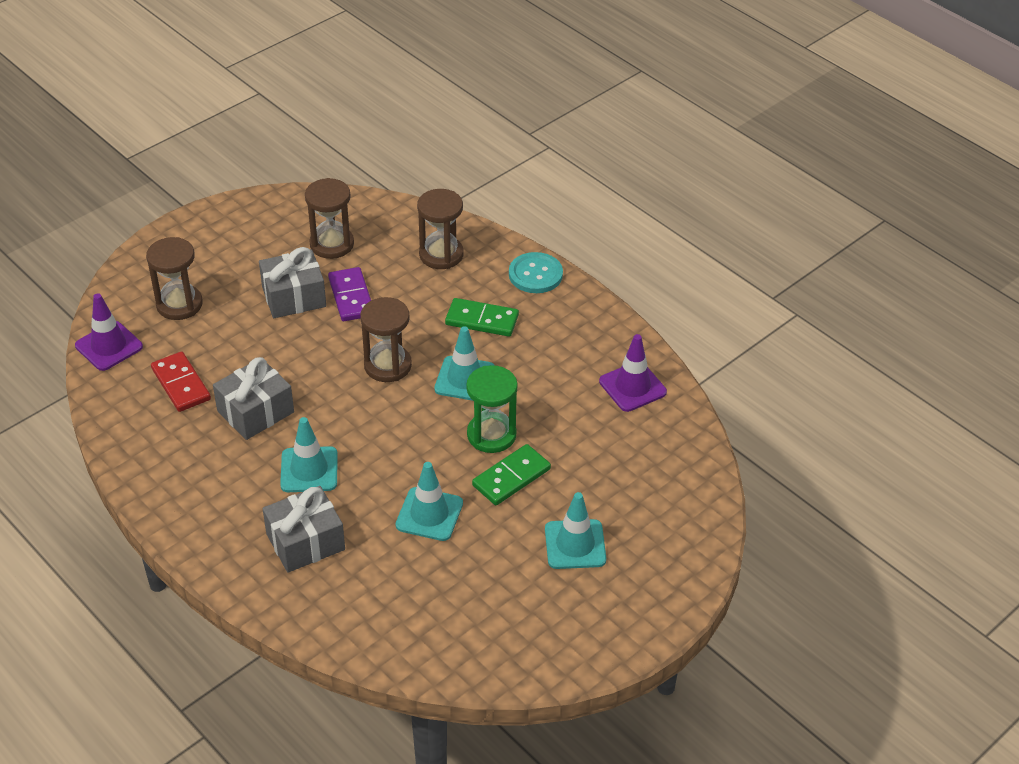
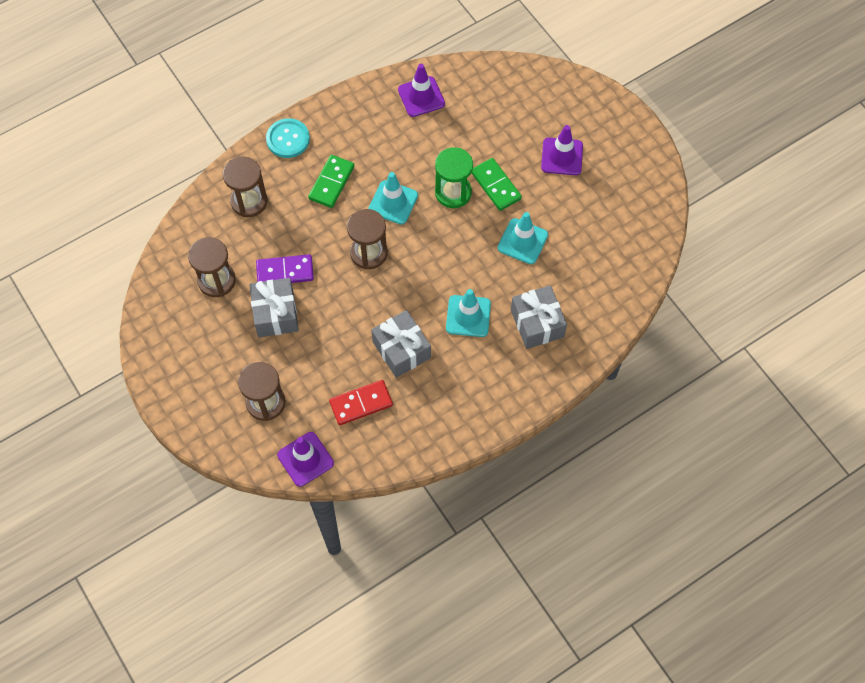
camera: 80 degrees left, 20 degrees up
(575, 544) = (562, 156): turquoise traffic cone -> purple traffic cone

